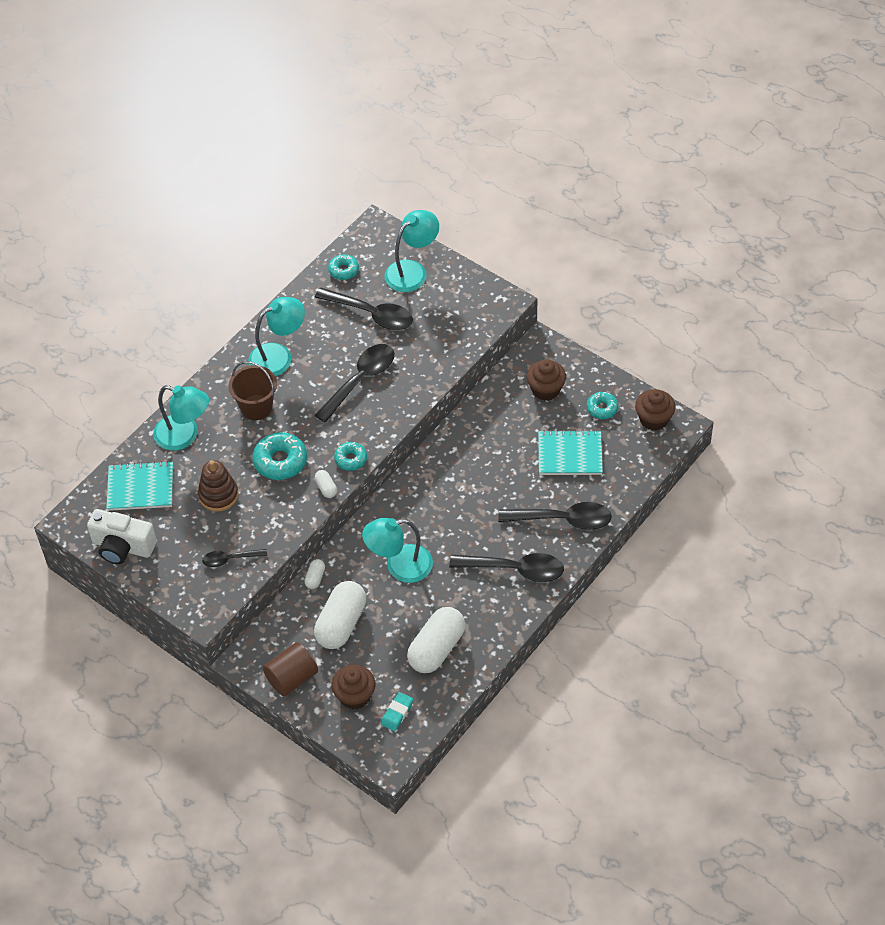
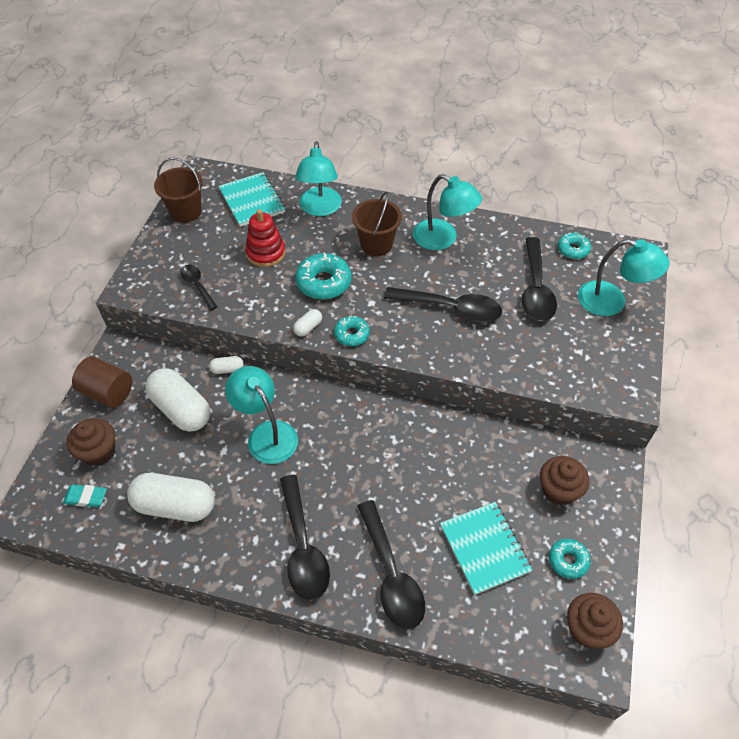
camera: 65 degrees right, 0 degrees up
(122, 547) = (186, 211): white camera -> brown bucket
(218, 495) = (266, 253): brown stacking toy -> red stacking toy
(341, 624) = (181, 409): white capsule -> white capsule turned 45 degrees clockwise

